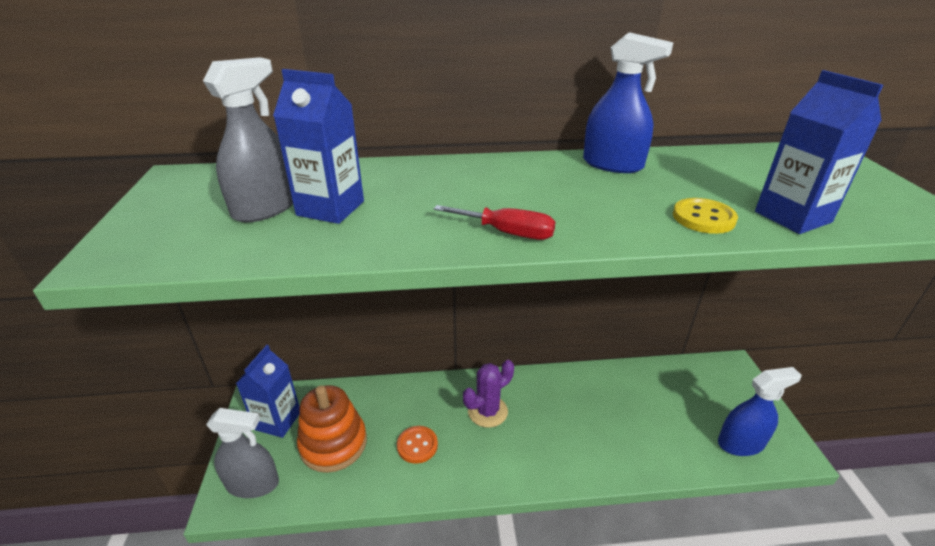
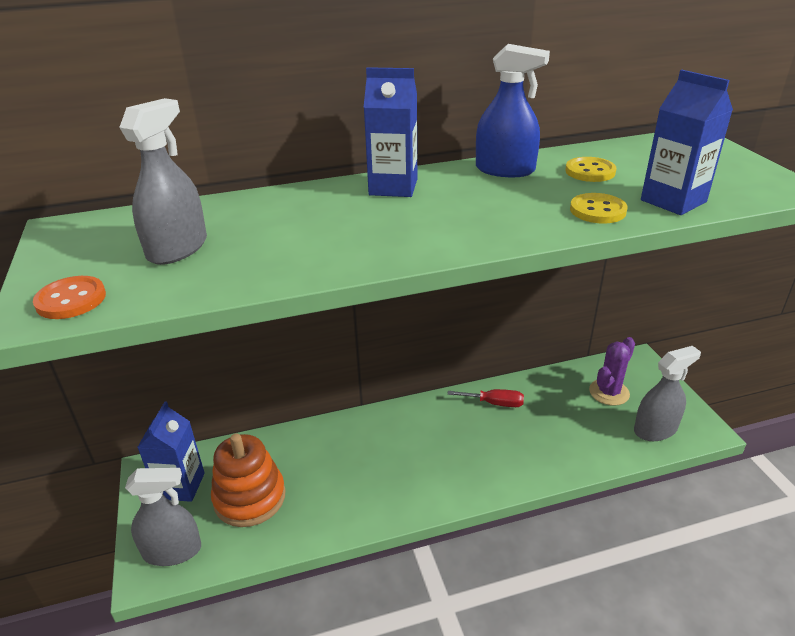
camera: 10 degrees left, 0 degrees up
(330, 208) = (245, 241): blue carton -> blue carton (393, 187)
(417, 445) = (340, 484): orange button -> orange button (71, 300)
(487, 411) = (405, 440): purple cactus -> purple cactus (609, 392)
(507, 233) = (425, 244): red screwdriver -> red screwdriver (494, 403)
(703, 175) = (590, 171): none -> yellow button
(741, 443) = (655, 429): blue spray bottle -> grey spray bottle

